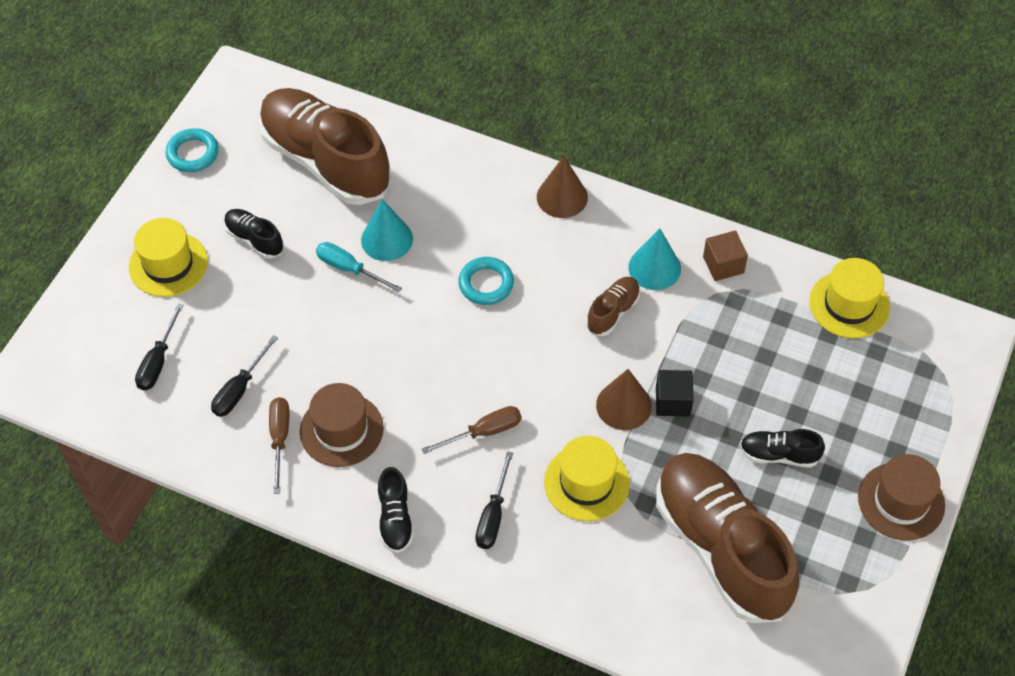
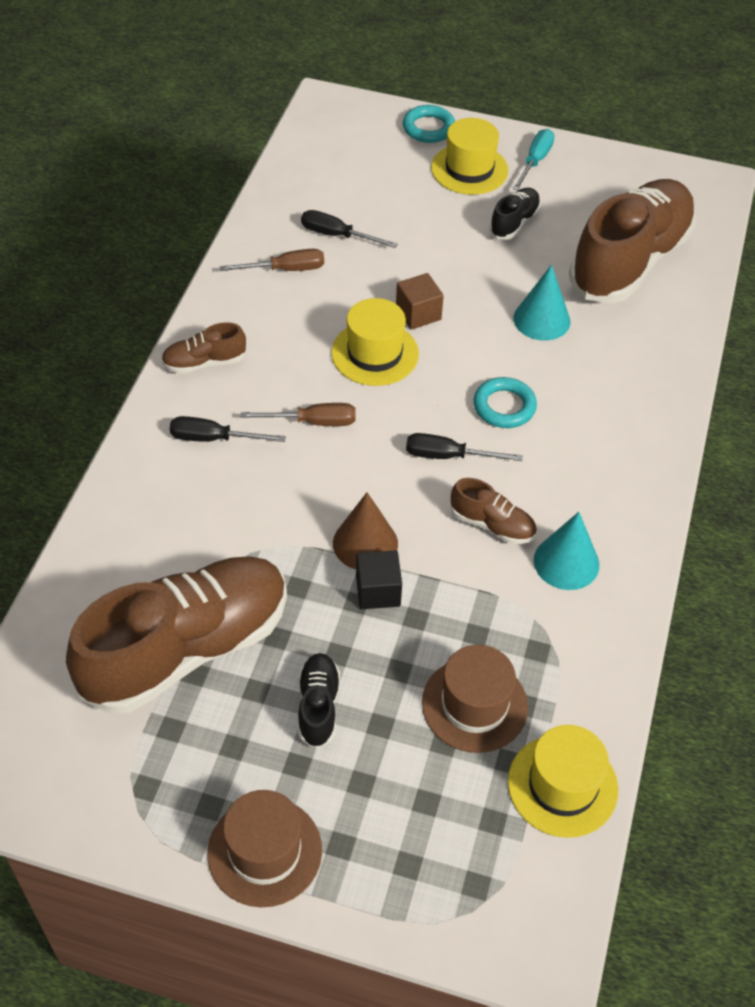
camera: 80 degrees right, 5 degrees down
(158, 361) = (359, 178): black screwdriver -> black screwdriver (448, 456)
(193, 153) = (606, 166): turquoise ring -> turquoise ring (428, 128)
(341, 430) = (301, 312): brown hat -> brown hat (474, 705)
(349, 269) = (496, 295): turquoise screwdriver -> turquoise screwdriver (535, 161)
(395, 519) = (204, 362): black shoe -> brown shoe
(484, 432) = (313, 422): brown screwdriver -> brown screwdriver turned 60 degrees counterclockwise
(562, 197) = (645, 464): brown cone -> none
(586, 482) = (260, 515): yellow hat -> yellow hat (375, 353)
(723, 265) = (590, 635): brown cube -> brown cube (418, 313)

